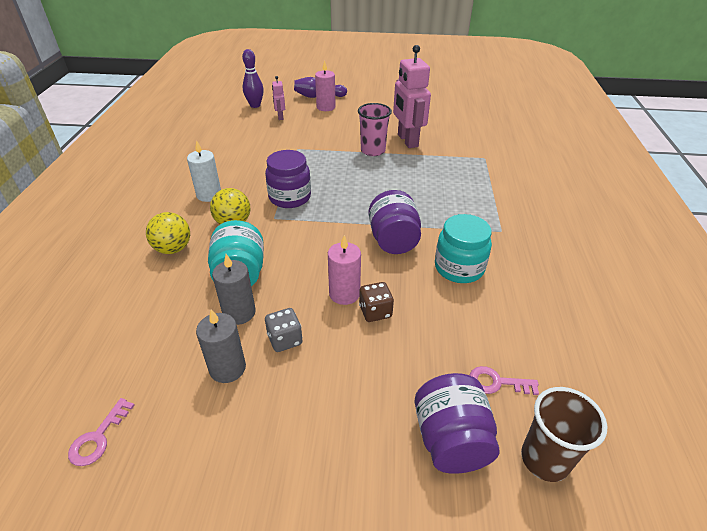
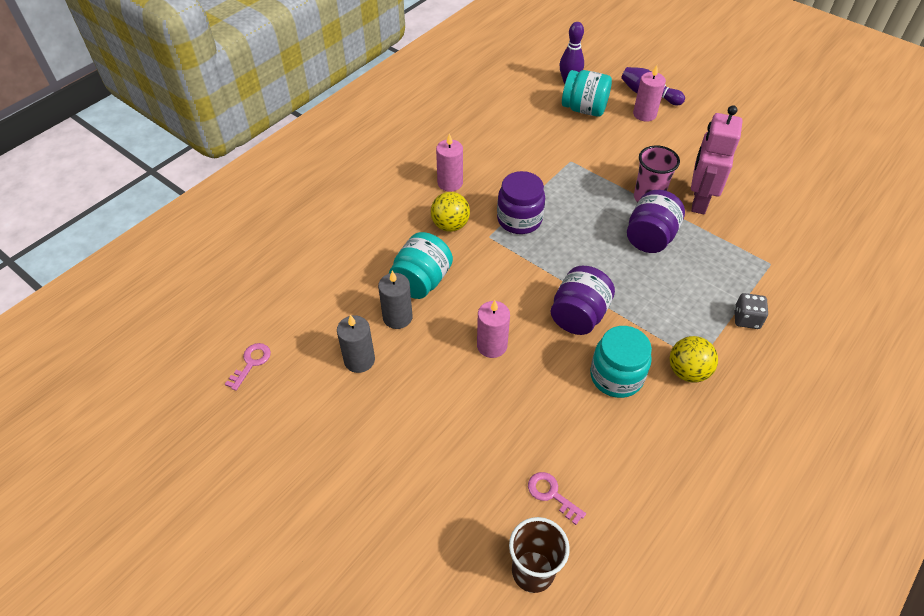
camera: 35 degrees right, 10 degrees up
(98, 437) = (251, 363): pink key -> pink key turned 150 degrees clockwise
(173, 249) = (386, 229): yellow ball -> yellow ball (687, 371)
(209, 195) = (450, 183): white candle -> pink candle
(280, 117) = (584, 109): pink robot -> turquoise jar
(285, 339) = (415, 360): grey dice -> grey dice (746, 319)
(375, 311) = (504, 376): brown dice -> none
(450, 440) = (475, 512): purple jar -> purple jar (650, 237)

